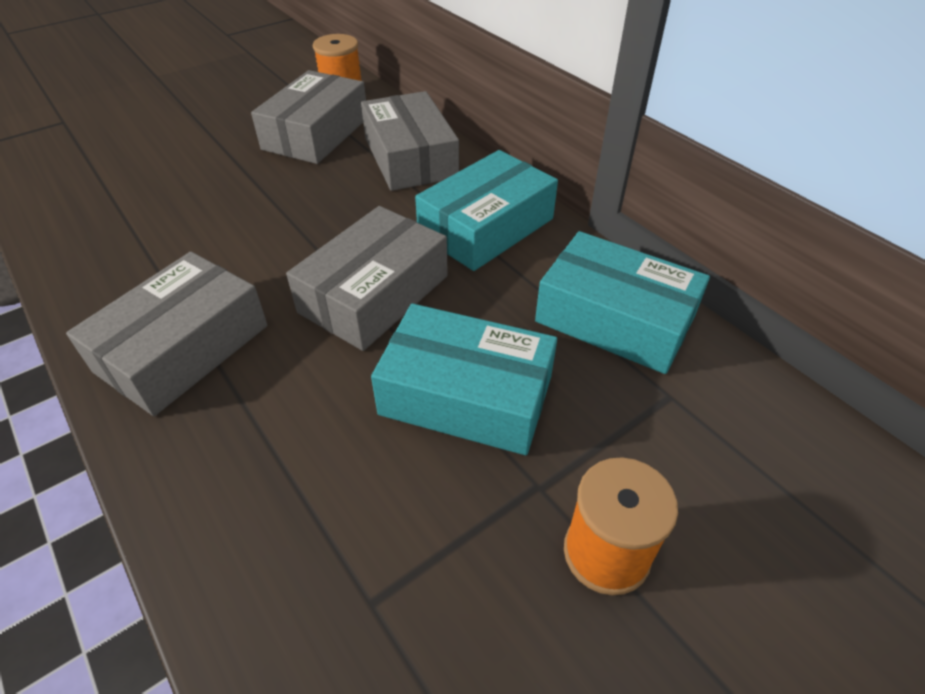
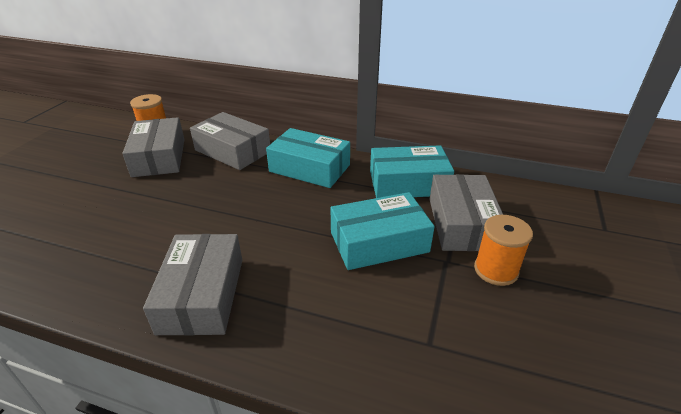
camera: 35 degrees left, 10 degrees down
(374, 294) = (285, 220): grey box -> grey box (462, 223)
(486, 227) = (309, 168): turquoise box -> turquoise box turned 75 degrees counterclockwise

